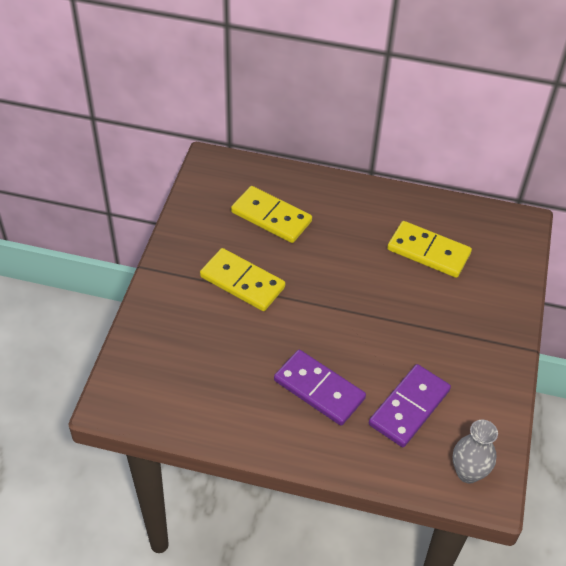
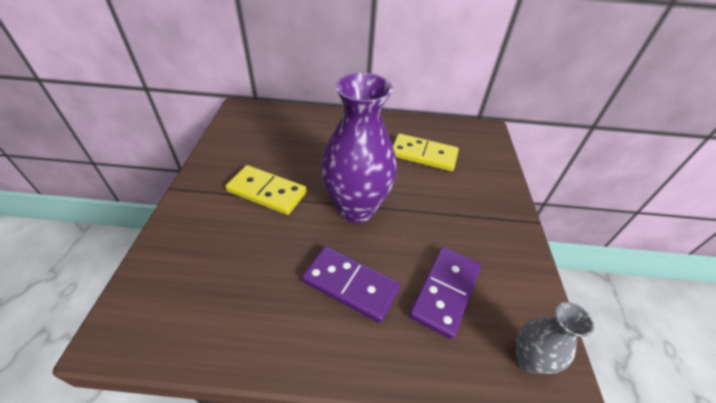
camera: 10 degrees left, 5 degrees down
(271, 217) = (290, 141): yellow domino -> none
(336, 312) = (356, 208): none -> purple vase

